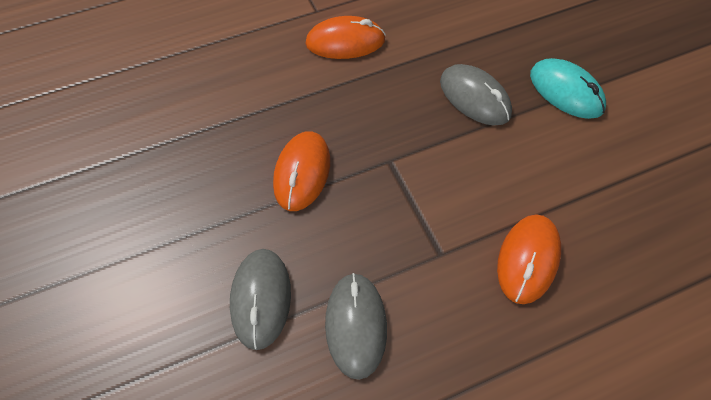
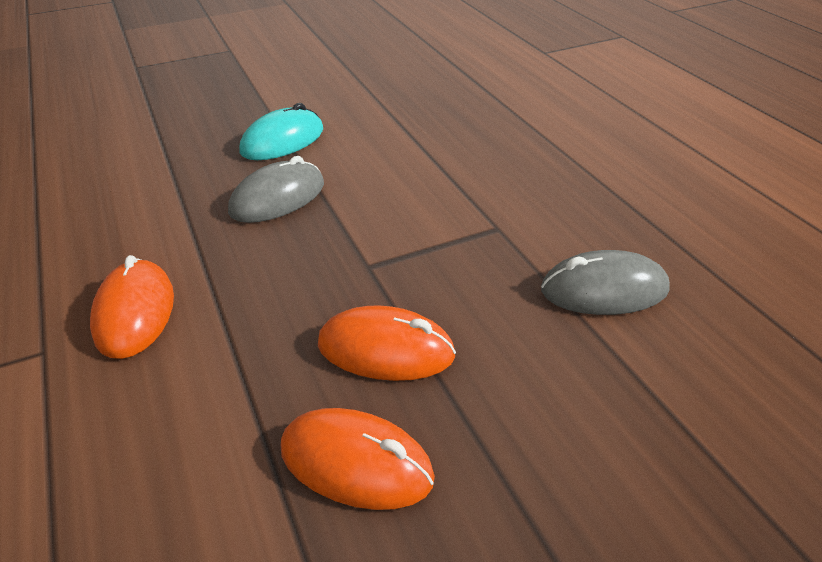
camera: 90 degrees left, 20 degrees down
(261, 299) = (596, 380): grey mouse -> none
(528, 259) = (494, 175): orange mouse -> orange mouse (356, 463)

